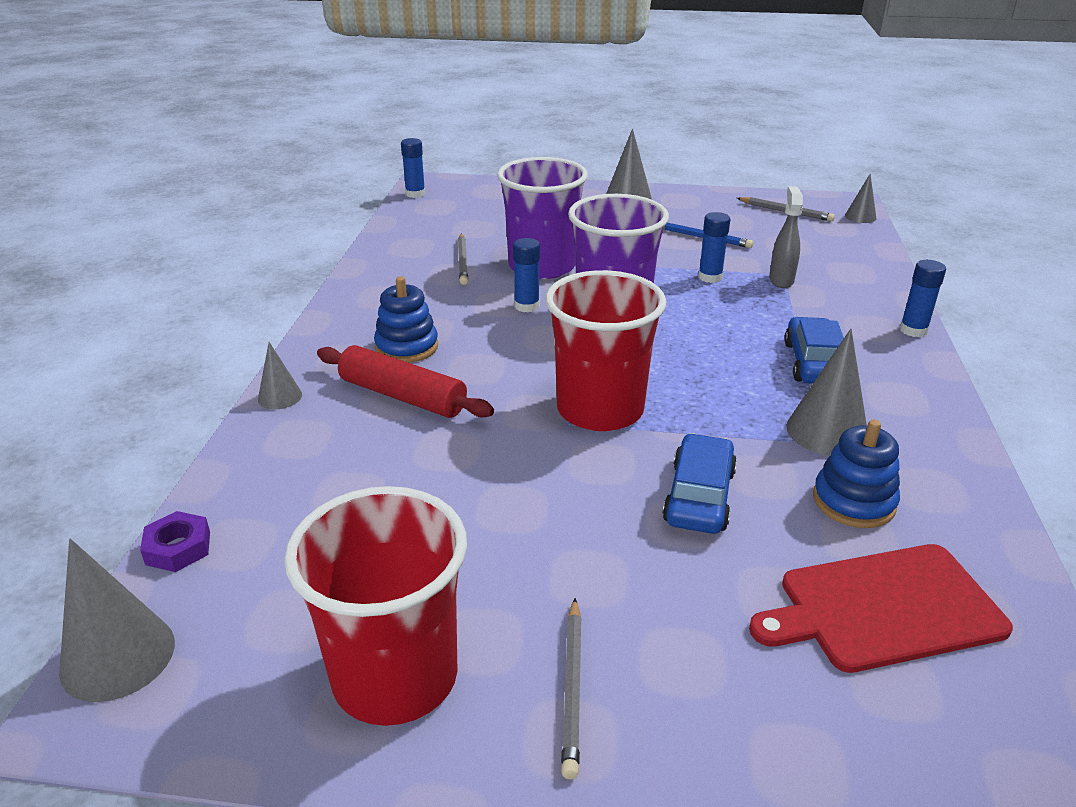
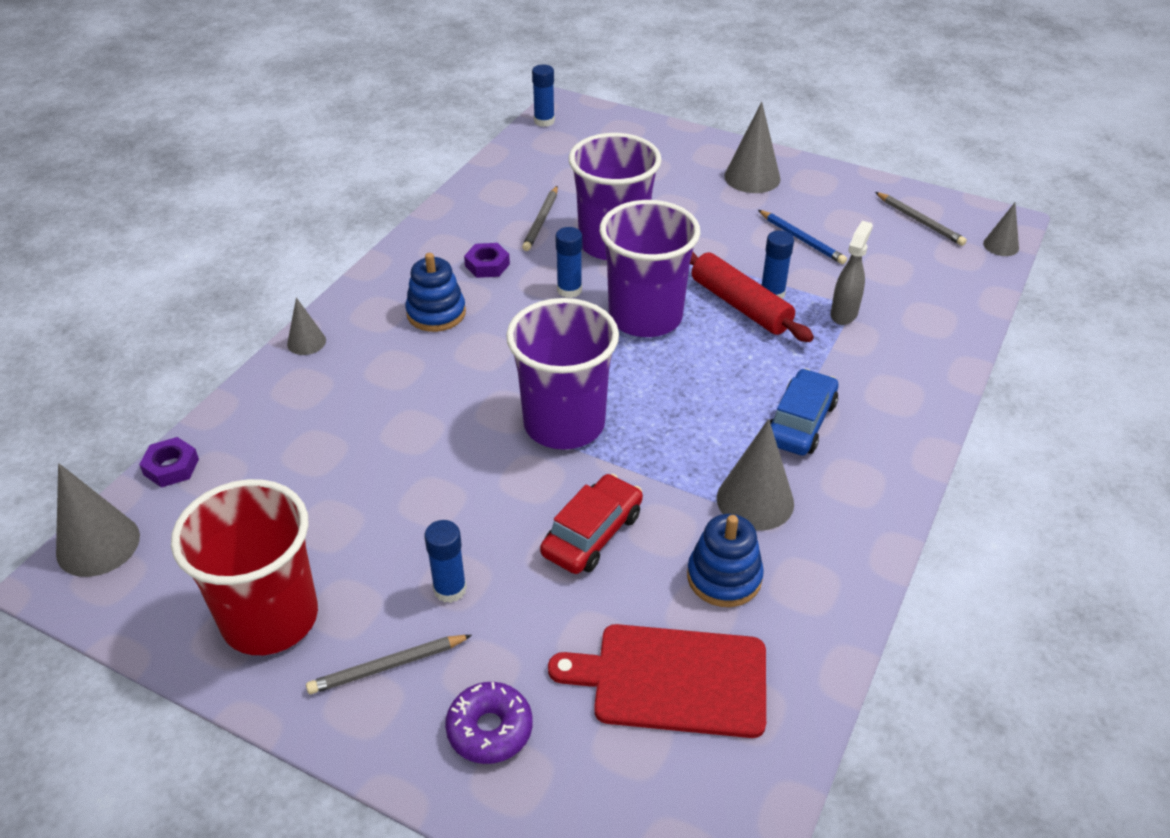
camera: 20 degrees right, 10 degrees up
(403, 396) = (405, 366): red rolling pin -> red rolling pin (740, 305)
(433, 301) = (487, 265): none -> purple nut
(572, 688) = (387, 666): grey pencil -> grey pencil turned 45 degrees clockwise
(600, 410) = (564, 423): red cup -> purple cup
(699, 496) = (592, 534): blue car -> red car
(736, 719) = (490, 729): none -> purple donut
(913, 330) = (935, 408): blue glue stick -> blue glue stick (450, 589)

